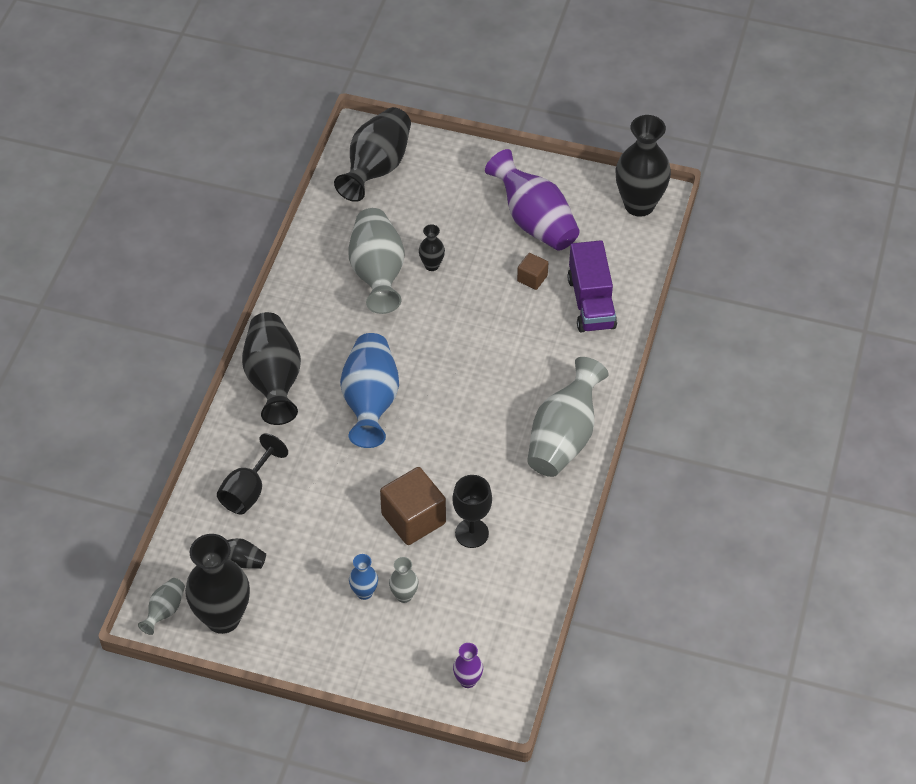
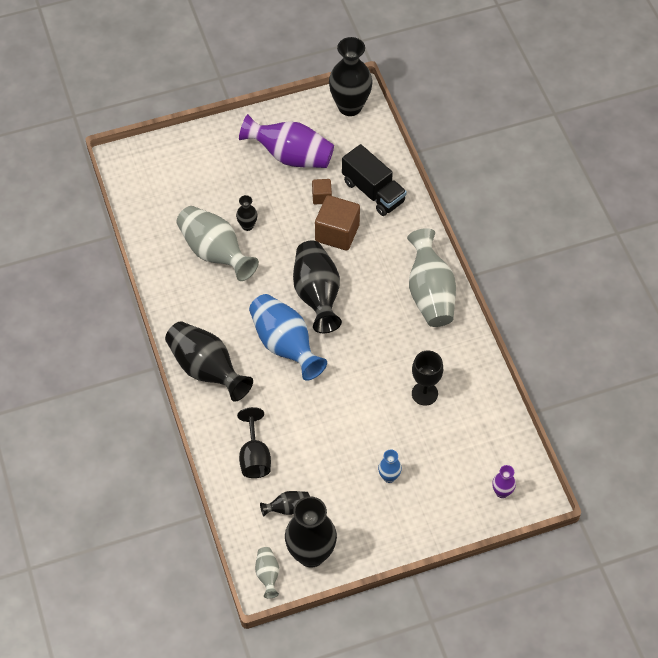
camera: 35 degrees left, 5 degrees up
(376, 168) = (152, 178): black vase -> black vase (317, 294)
(404, 595) = (416, 462): grey vase -> none
(413, 519) = (379, 407): brown cube -> brown cube (337, 233)
(591, 302) = (373, 191): purple truck -> black truck

